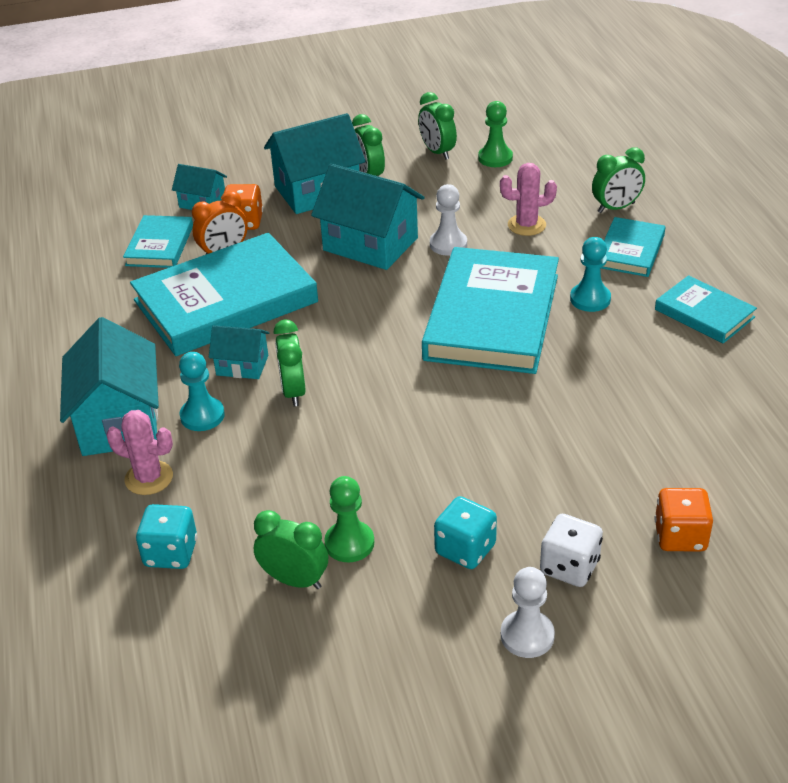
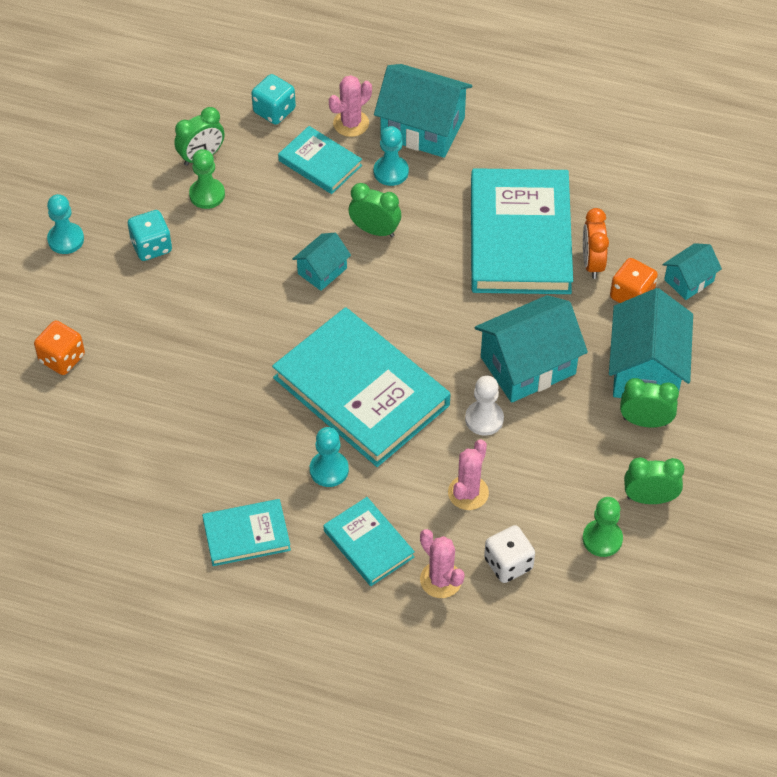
camera: 120 degrees right, 15 degrees up
(160, 245) = (637, 226): turquoise book -> turquoise book (320, 163)
(242, 365) = (429, 215): turquoise house -> turquoise house (322, 271)
(527, 635) = (66, 239): white pawn -> turquoise pawn
(569, 567) = (92, 288): white dice -> white dice (508, 564)
(616, 208) = (441, 580): green clock -> pink cactus

